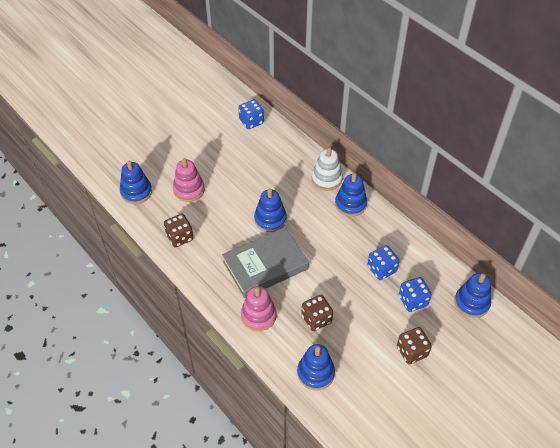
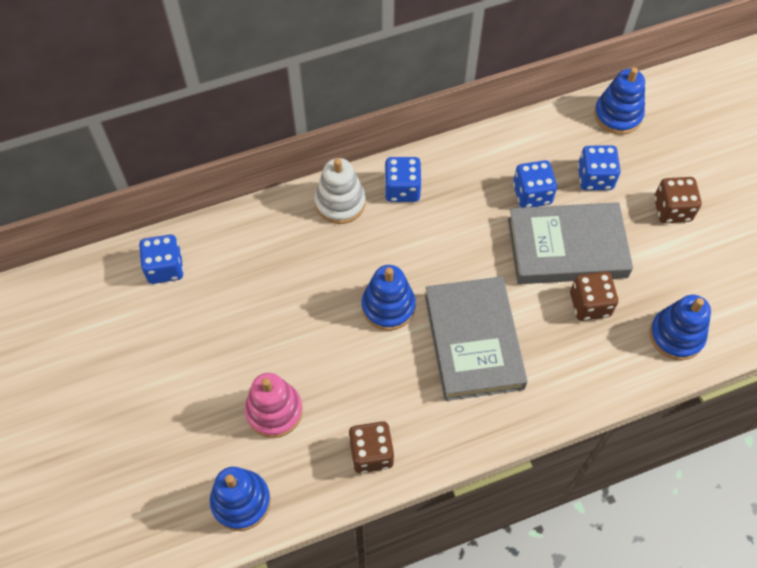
camera: 70 degrees left, 10 degrees up
(258, 316) = (561, 379): pink stacking toy -> none
(350, 204) = (402, 189): blue stacking toy -> blue dice
(351, 297) = (567, 247): none -> grey book

